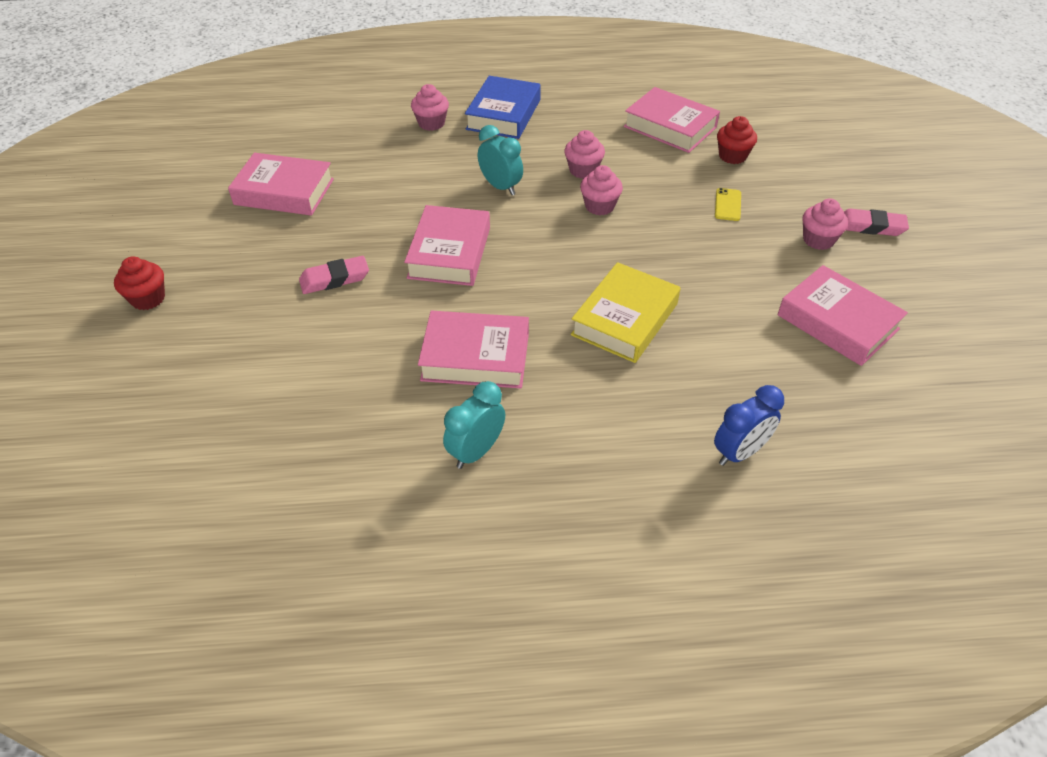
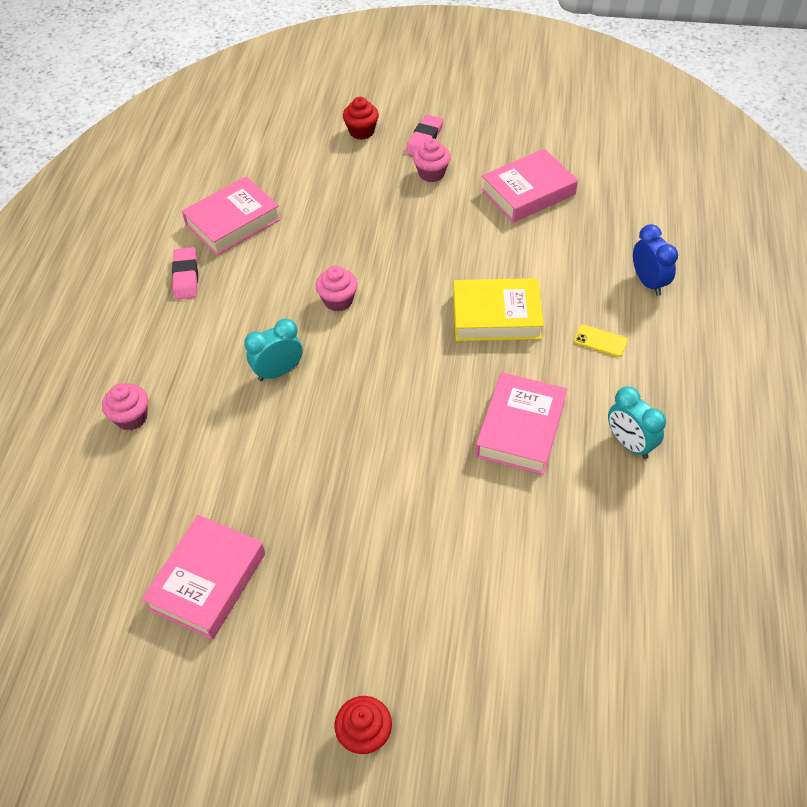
camera: 75 degrees left, 5 degrees up
(335, 279) = (383, 536): pink eraser -> pink eraser (186, 276)
(449, 253) = (371, 429): pink book -> none
(503, 114) = (146, 348): blue book -> none
(583, 170) = (277, 301): pink cupcake -> none
(625, 319) = (496, 316): yellow book -> yellow book turned 45 degrees counterclockwise
(728, 205) = (367, 214): yellow phone -> yellow phone (600, 341)
(732, 156) = (298, 192): red cupcake -> red cupcake (361, 131)

